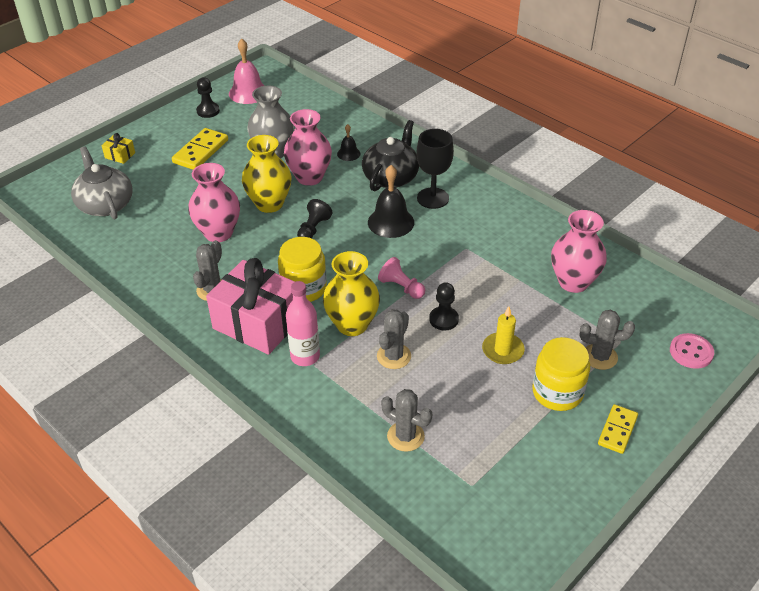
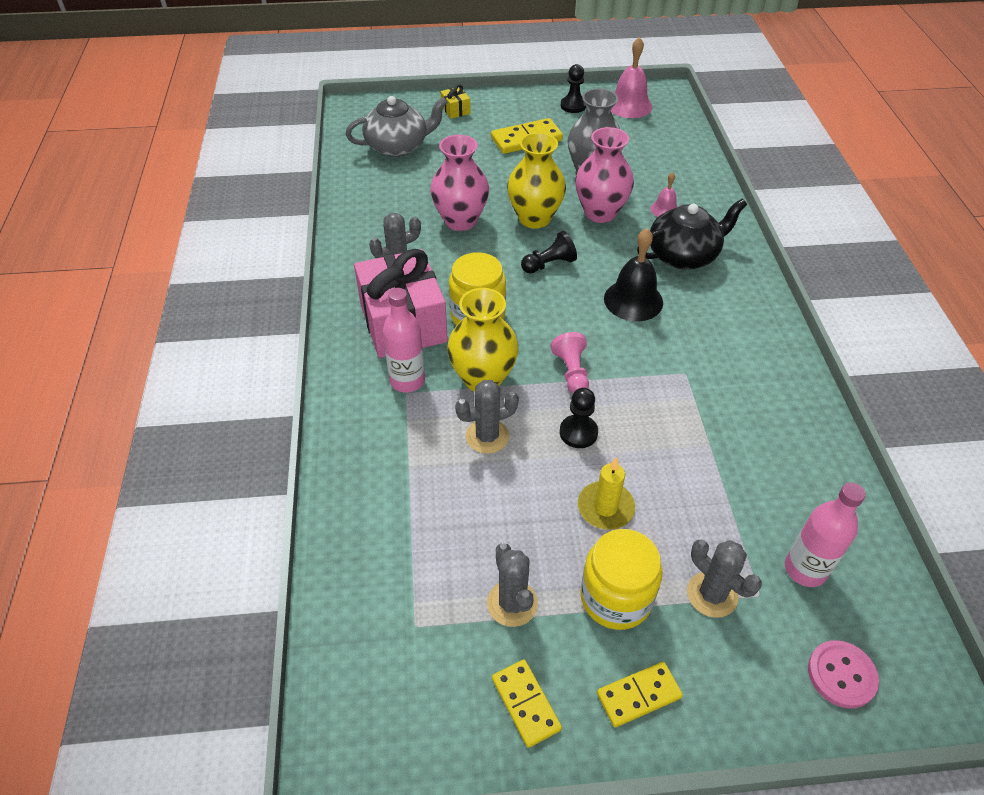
camera: 40 degrees right, 5 degrees up
(105, 204) = (398, 146): grey teapot -> grey teapot turned 60 degrees clockwise
(348, 154) = (664, 209): black bell -> pink bell
(405, 436) = (409, 525): grey cactus -> grey cactus (512, 603)
(433, 198) = (705, 300): black goblet -> none
(571, 477) = (526, 703): none -> yellow domino
(573, 282) = (773, 487): pink vase -> none
(628, 313) = (805, 569): none -> pink bottle

